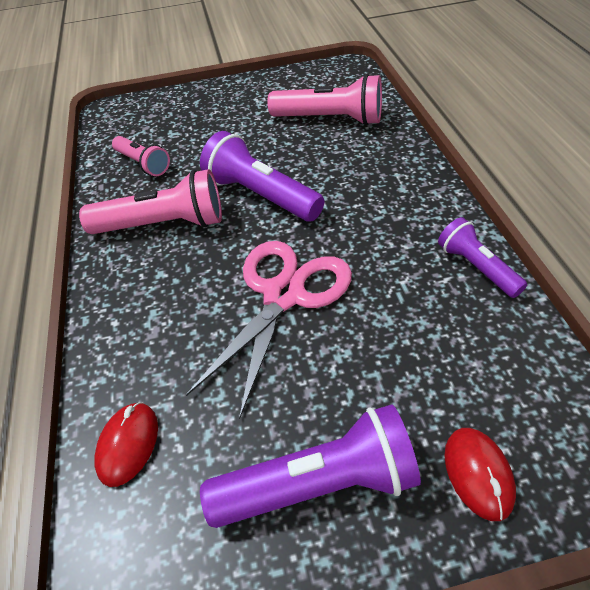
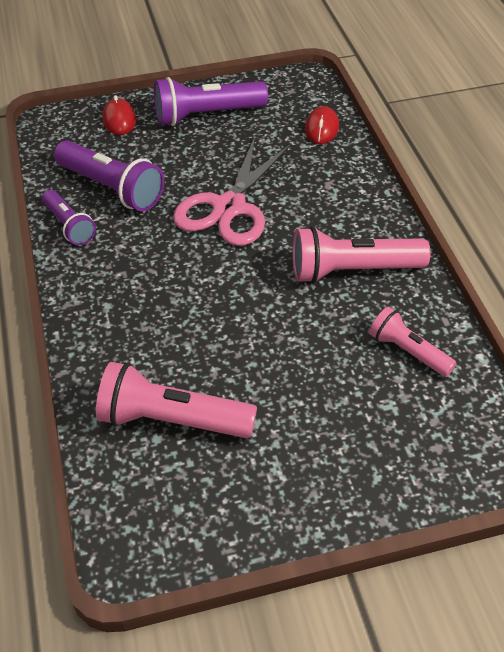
camera: 175 degrees right, 0 degrees up
(261, 195) = (256, 301): purple flashlight -> purple flashlight (111, 188)

